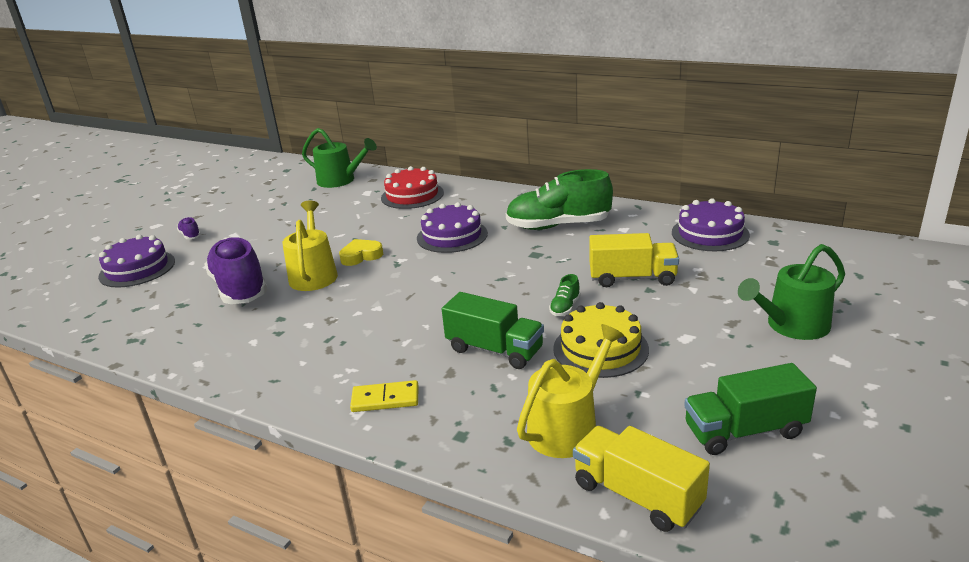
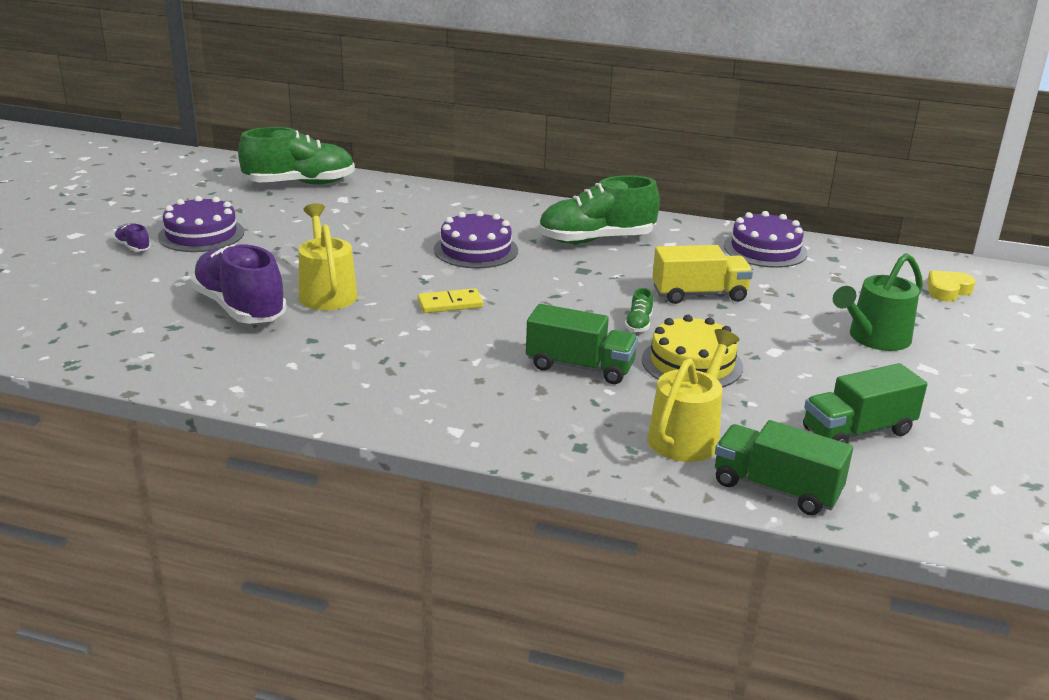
camera: 15 degrees left, 0 degrees up
(137, 269) = (84, 286): purple cake -> purple cake (201, 234)
(340, 180) = (300, 184): green watering can -> green shoe
(361, 256) = (375, 272): yellow heart -> yellow heart (947, 290)
(385, 399) = (481, 417): yellow domino -> yellow domino (450, 304)
(412, 195) = (403, 203): red cake -> none
(637, 495) = (776, 489): yellow truck -> green truck

